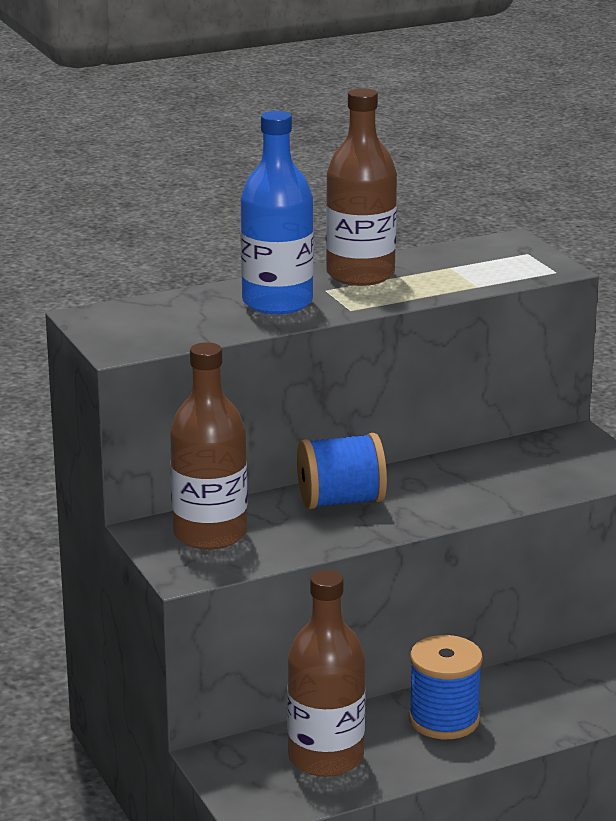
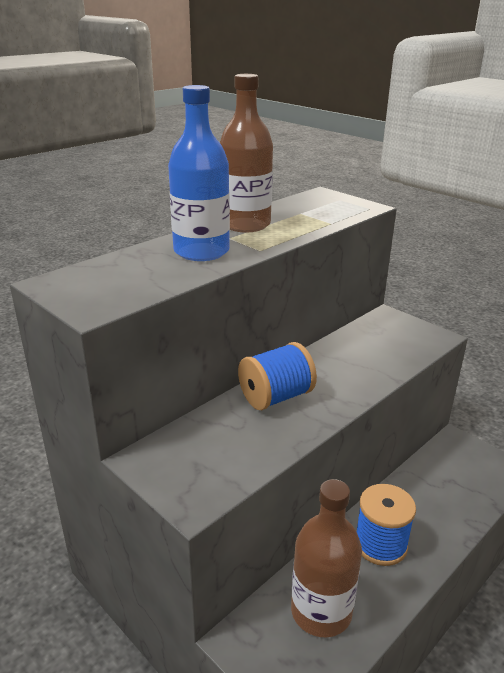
camera: 20 degrees left, 5 degrees up
(210, 534) = (194, 451): brown bottle -> none

